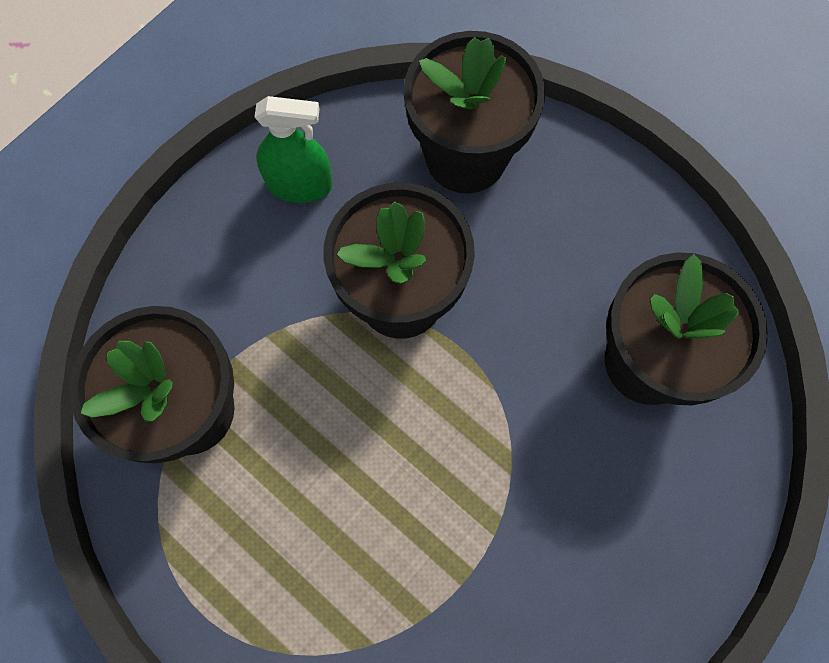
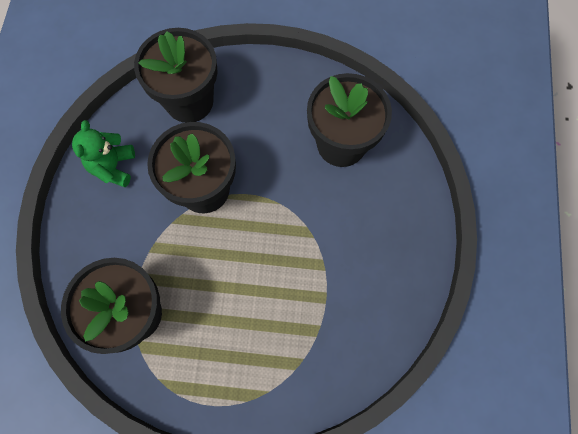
camera: 35 degrees left, 0 degrees up
(300, 185) = (113, 167): green spray bottle -> green teddy bear

